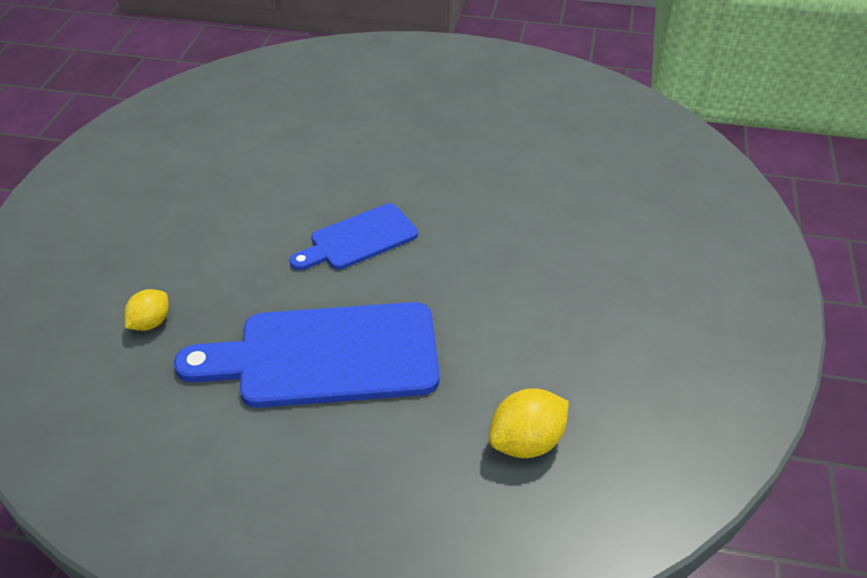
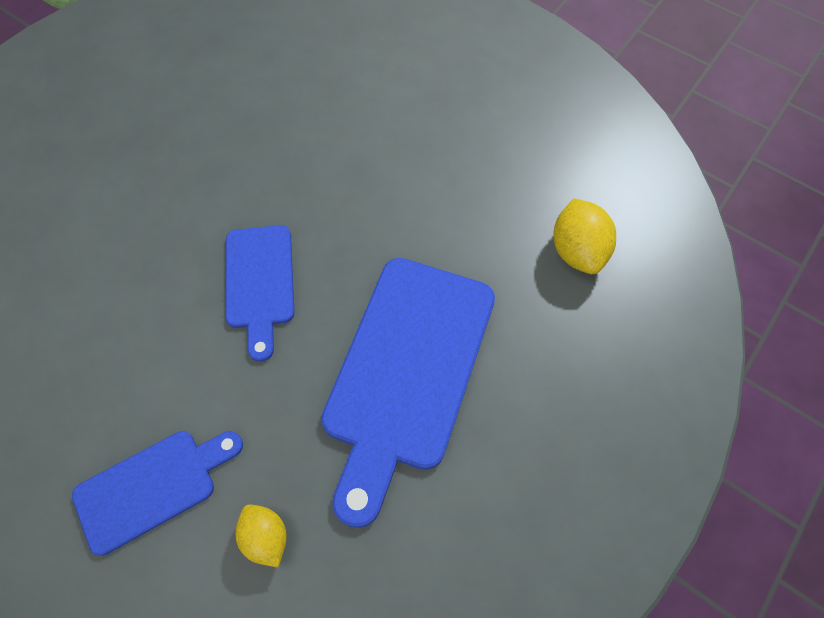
camera: 65 degrees left, 20 degrees up
(167, 250) = (152, 486): none -> blue cutting board

